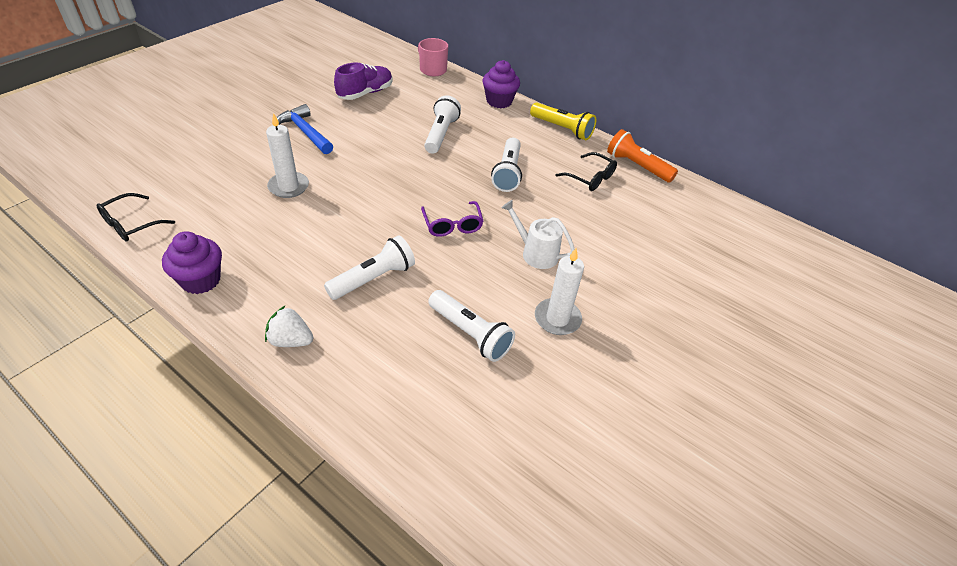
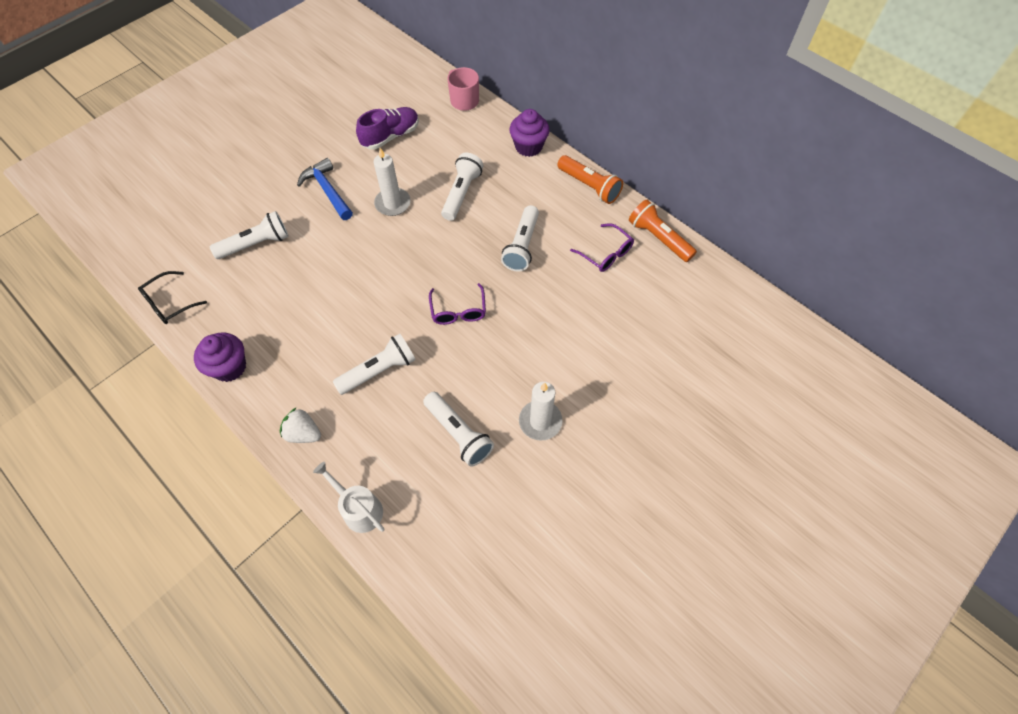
camera: 10 degrees right, 15 degrees up
(230, 174) = (256, 244): none -> white flashlight
(288, 187) = (309, 261): white candle -> white candle (392, 203)
(535, 253) = (533, 346): white watering can -> white watering can (359, 509)
(562, 129) = (589, 186): yellow flashlight -> orange flashlight
(590, 178) = (605, 253): black glasses -> purple glasses

